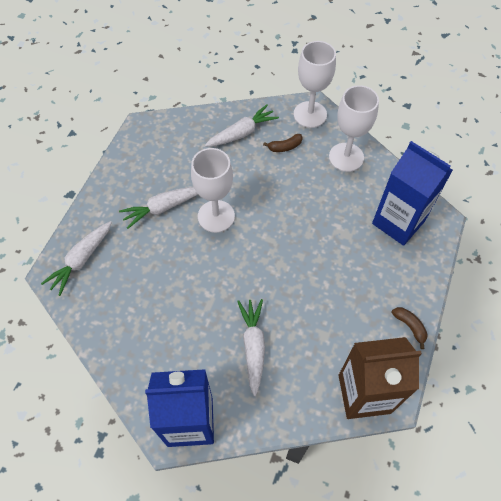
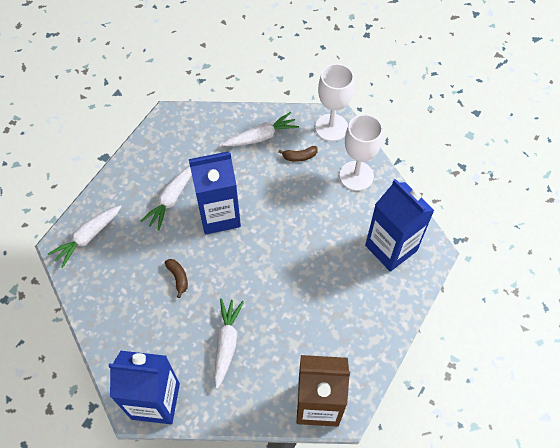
camera: 10 degrees right, 0 degrees up
(162, 208) = (171, 199): white carrot -> white carrot turned 45 degrees counterclockwise
(216, 216) = (219, 215): white goblet -> blue carton
(409, 326) = (376, 349): brown banana -> brown banana (178, 277)

